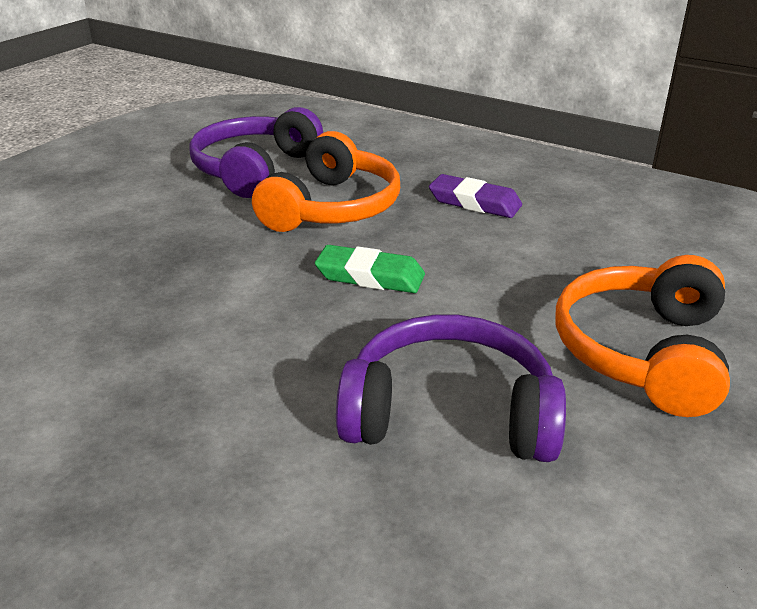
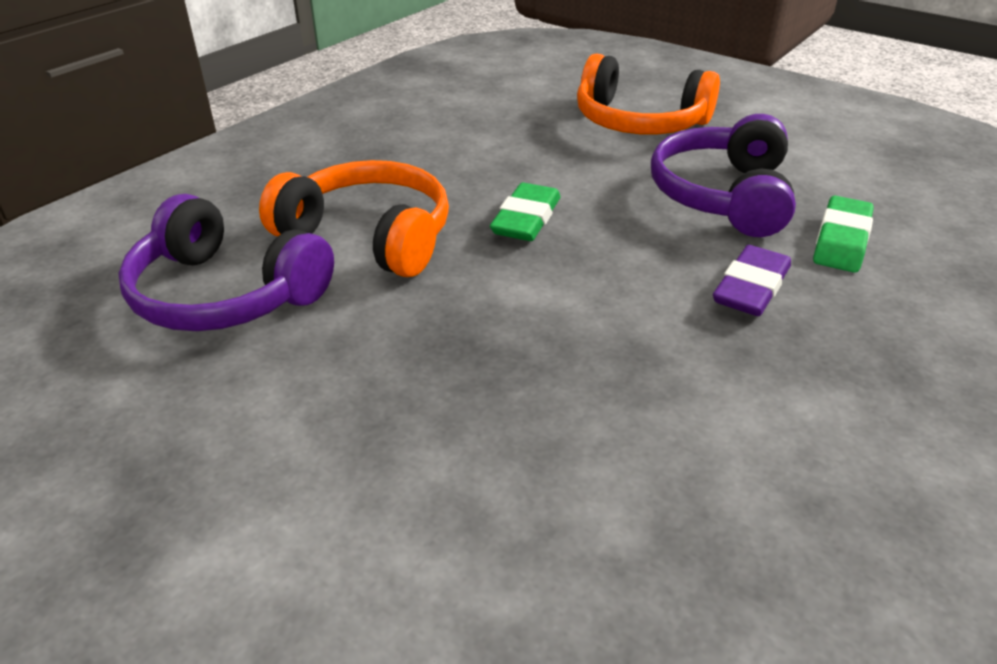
camera: 85 degrees left, 5 degrees up
(347, 516) = (841, 240): none -> green eraser
(474, 202) = (389, 156): purple eraser -> purple eraser (751, 288)

